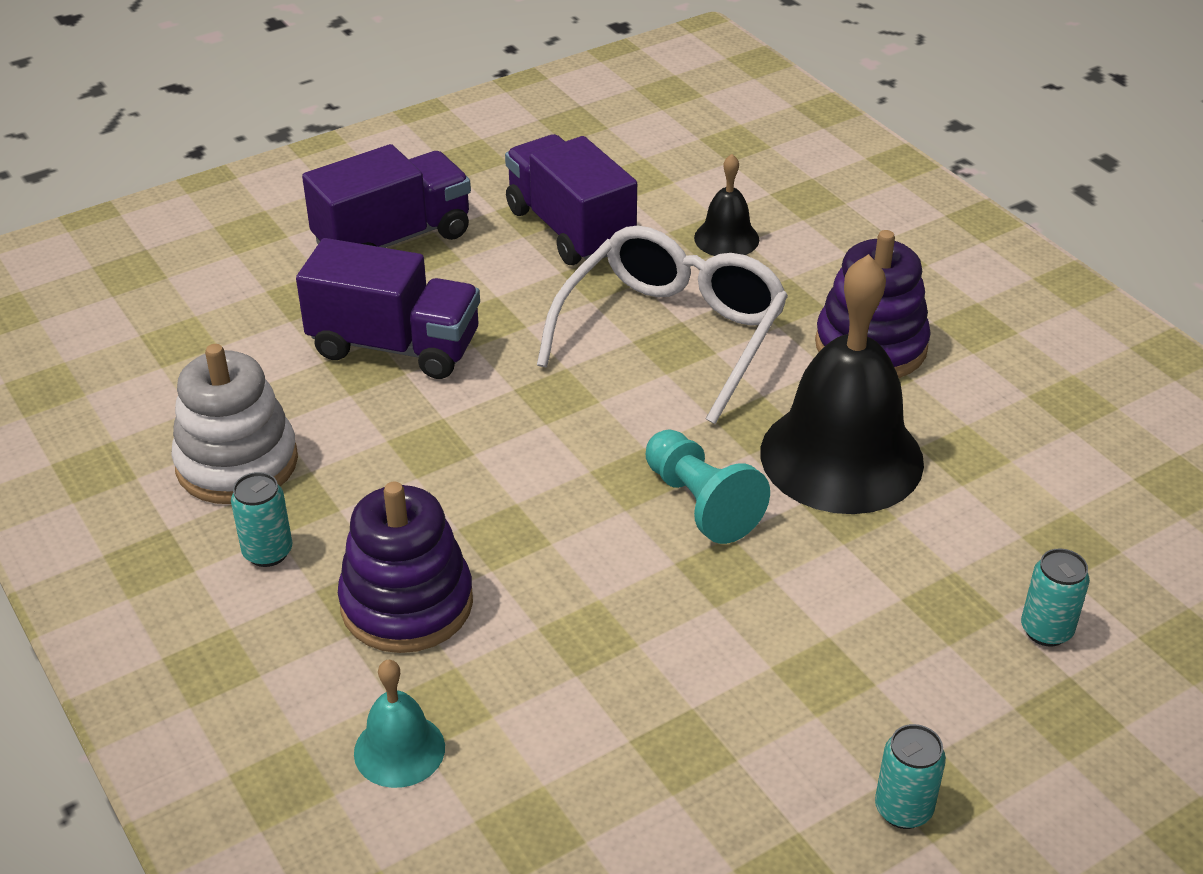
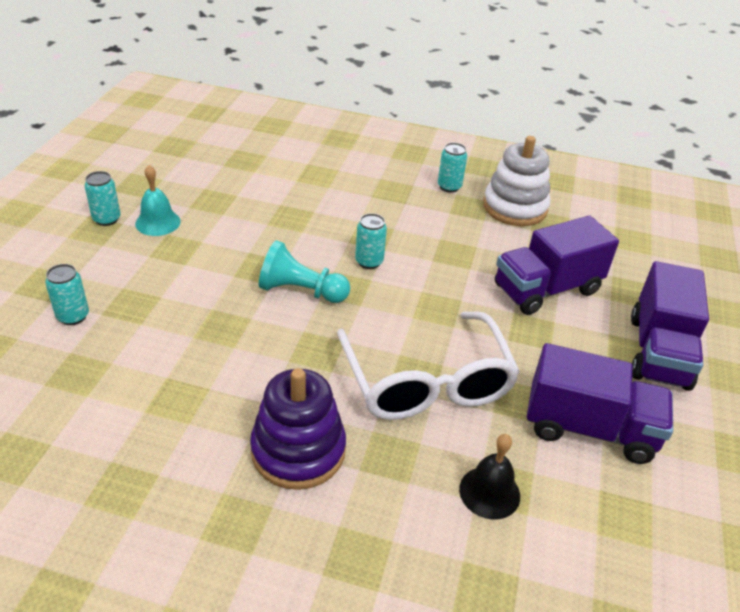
camera: 135 degrees right, 0 degrees up
(399, 750) = (315, 159): turquoise bell -> turquoise bell (158, 222)
(407, 603) = (374, 195): purple stacking toy -> none
(561, 495) = (369, 262): none -> turquoise can
(841, 456) = (251, 355): black bell -> none

